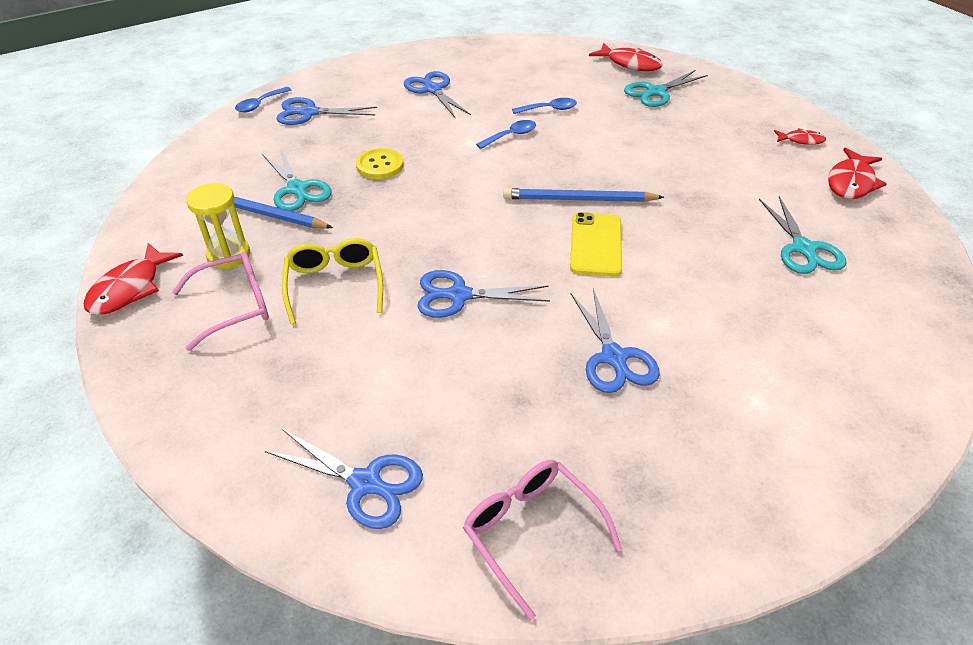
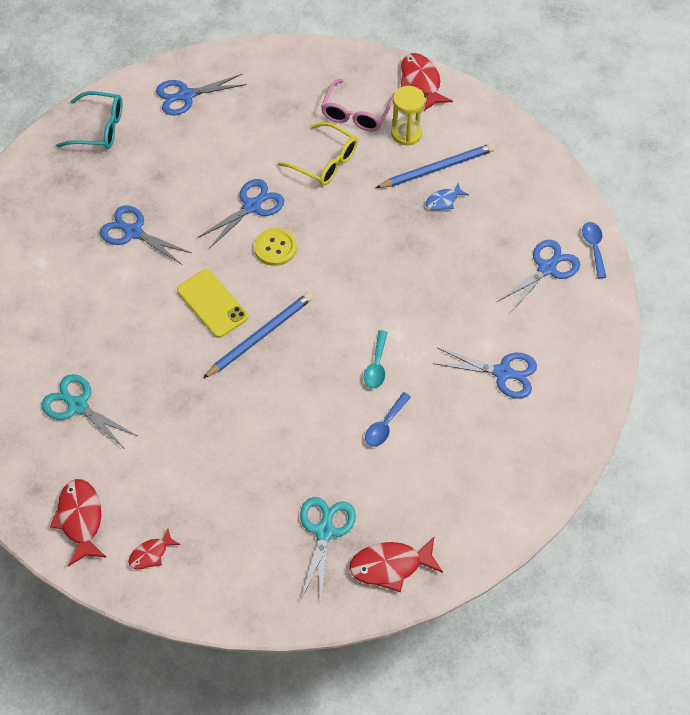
camera: 135 degrees right, 15 degrees up
(297, 189) = (443, 201): turquoise scissors -> blue fish
(380, 165) = (424, 260): yellow button -> yellow button (275, 248)
(511, 136) = (376, 366): blue spoon -> turquoise spoon
(531, 532) = (99, 128): pink glasses -> turquoise glasses

